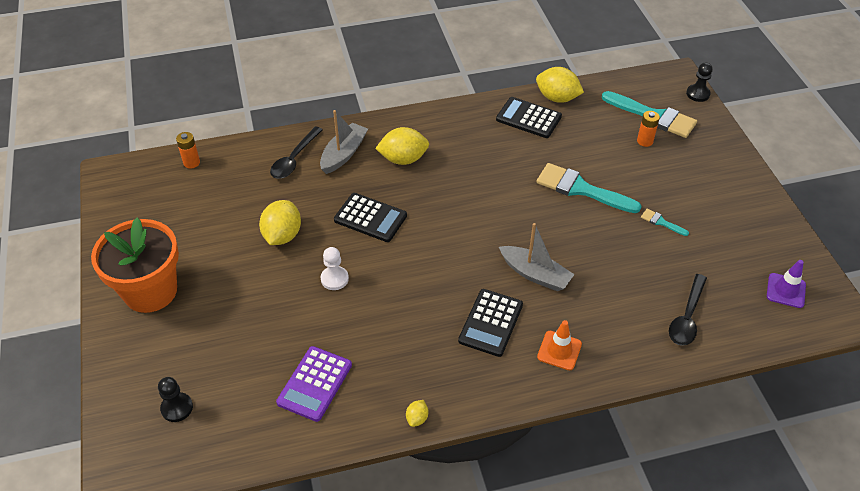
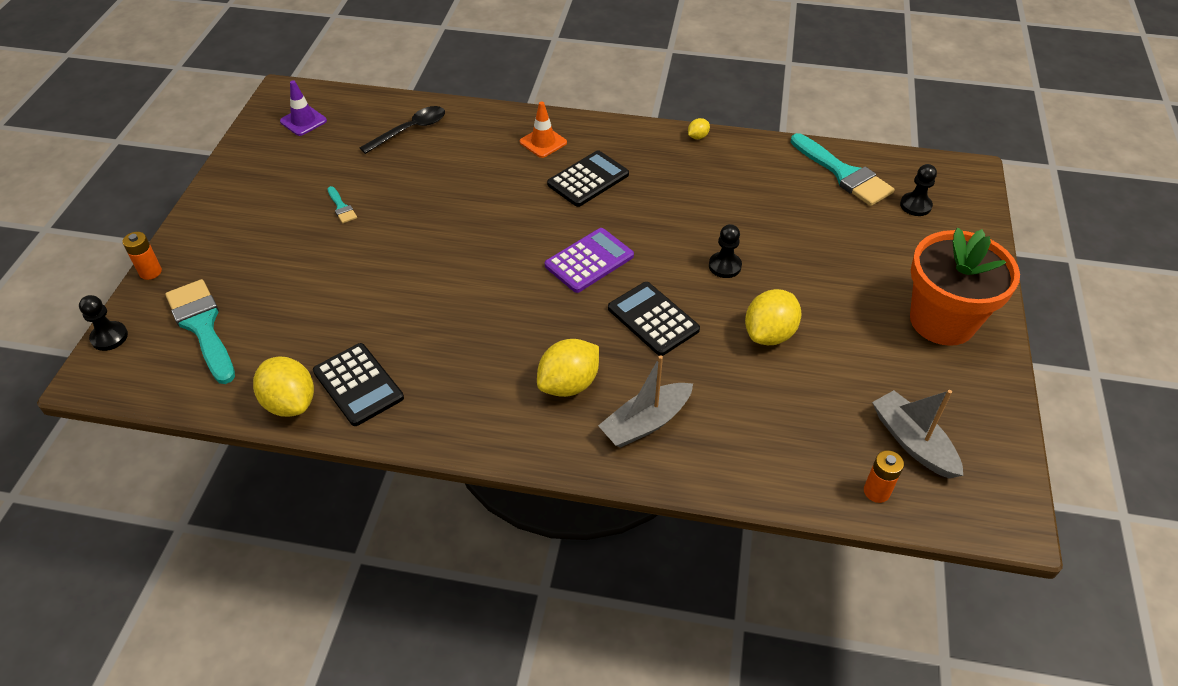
camera: 155 degrees left, 0 degrees up
(294, 159) = (720, 440): black spoon -> none
(314, 384) = (779, 185): purple calculator -> purple calculator (589, 261)
(334, 279) = (725, 266): white pawn -> black pawn
(403, 159) = (569, 384): yellow lemon -> yellow lemon turned 60 degrees counterclockwise
(535, 274) = (513, 203): grey boat -> grey boat (912, 442)
(581, 189) = (386, 268): turquoise brush -> turquoise brush (843, 174)
(645, 141) = (253, 298): orange battery -> orange battery (150, 272)

